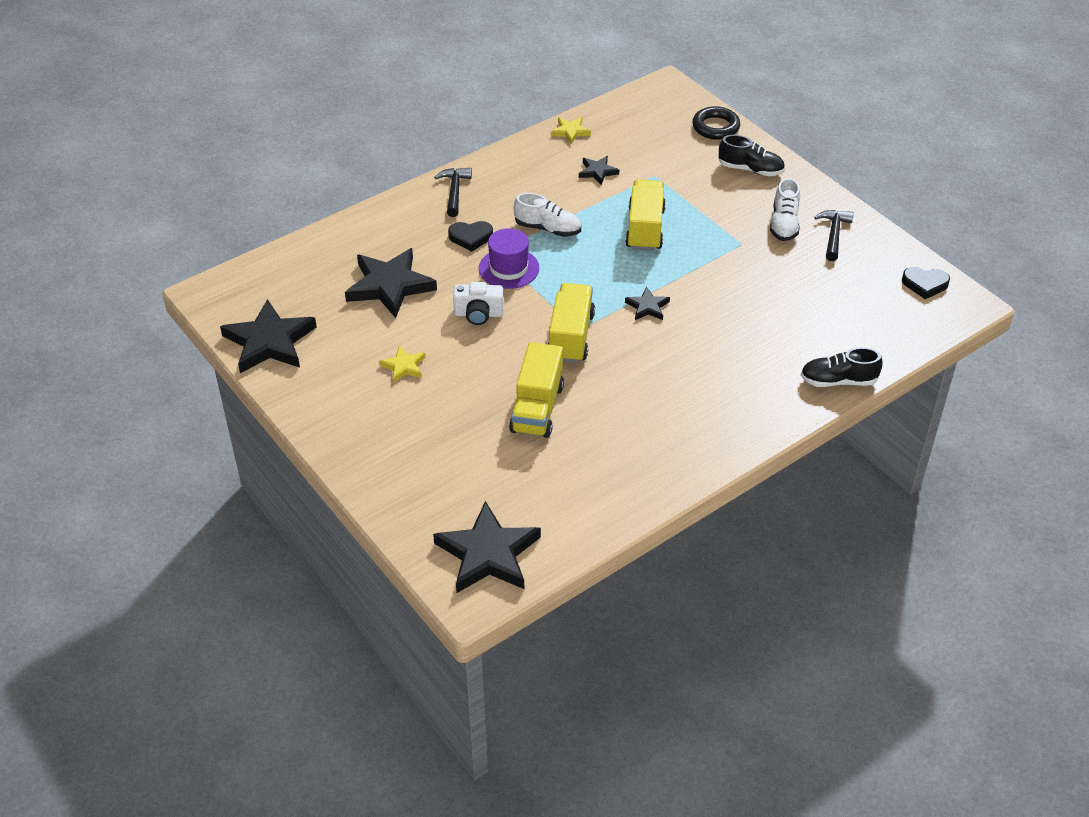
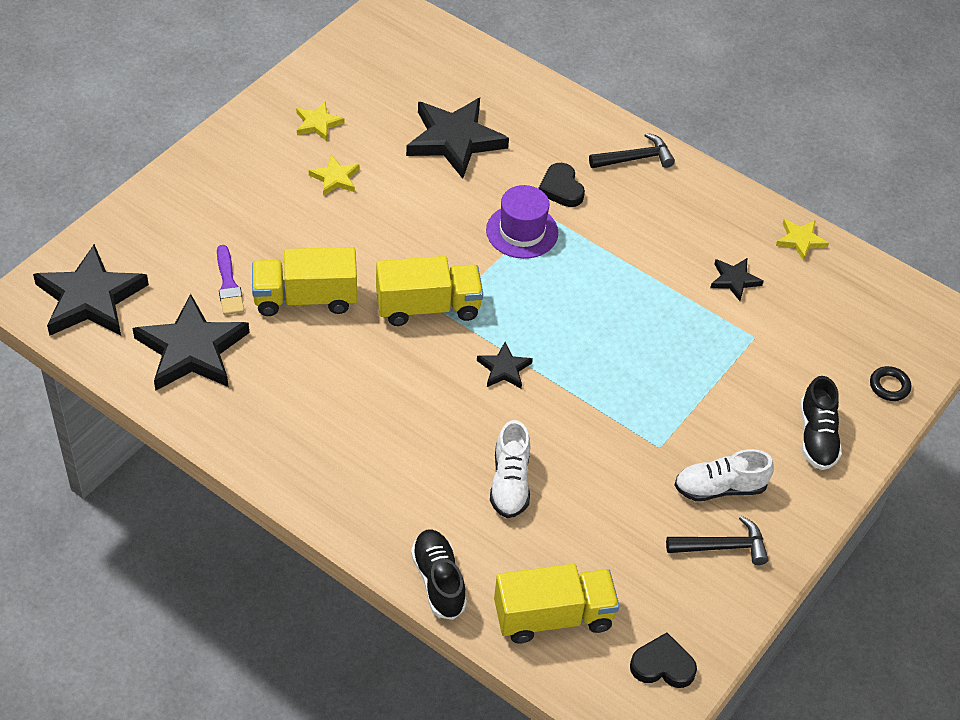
camera: 70 degrees right, 5 degrees up
(269, 342) = (338, 71): black star -> black star (192, 349)
(331, 366) = (318, 123): none -> yellow star
(478, 314) = (436, 221): white camera -> none
(504, 455) = (228, 284): none -> purple brush
(548, 229) = (606, 253): white shoe -> white shoe (510, 483)
(645, 229) = (645, 344): yellow truck -> yellow truck (553, 616)
(715, 127) = (889, 386): black ring -> black ring, size x0.62
(925, 284) = (662, 665): black heart -> black heart turned 105 degrees clockwise

